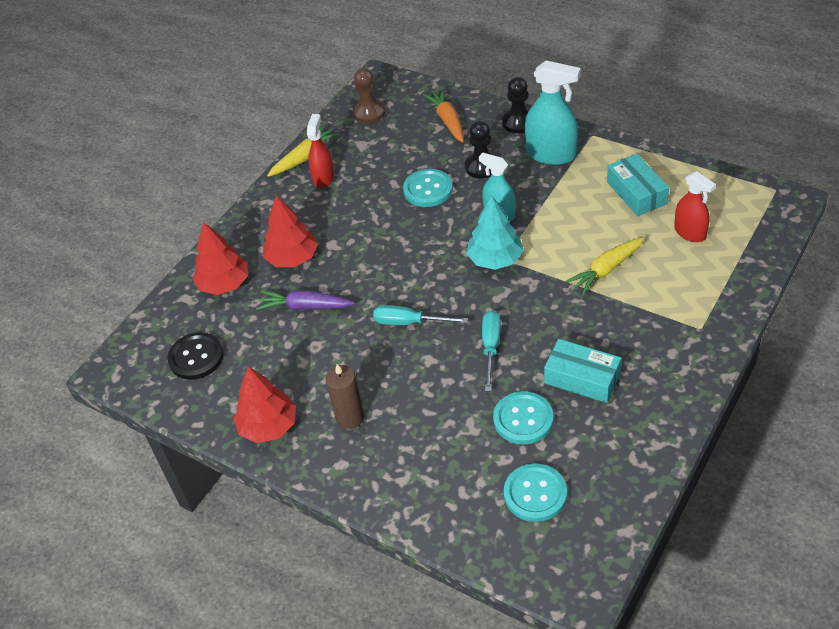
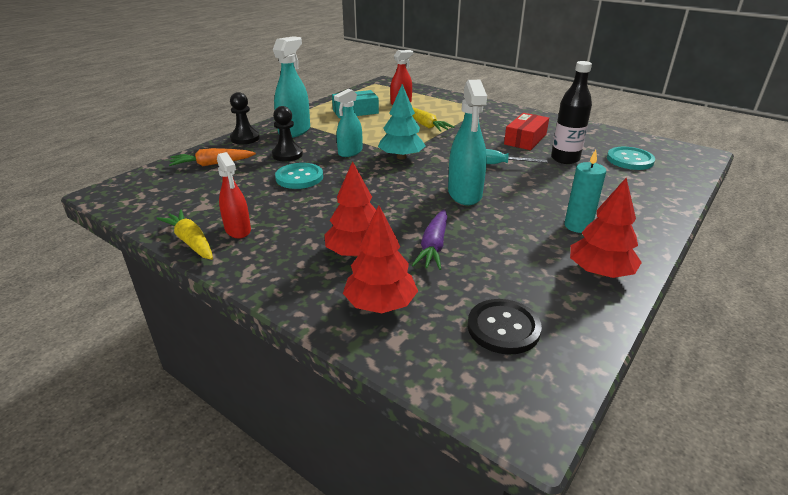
camera: 90 degrees left, 15 degrees down
(323, 178) = (238, 230): red spray bottle -> red spray bottle turned 135 degrees counterclockwise
(350, 417) = (578, 226): brown candle -> turquoise candle
(369, 112) = (155, 200): brown pawn -> none
(409, 322) = (465, 194): turquoise screwdriver -> turquoise spray bottle
(523, 419) = (565, 159): turquoise button -> black bottle
(582, 378) = (525, 139): turquoise box -> red box

